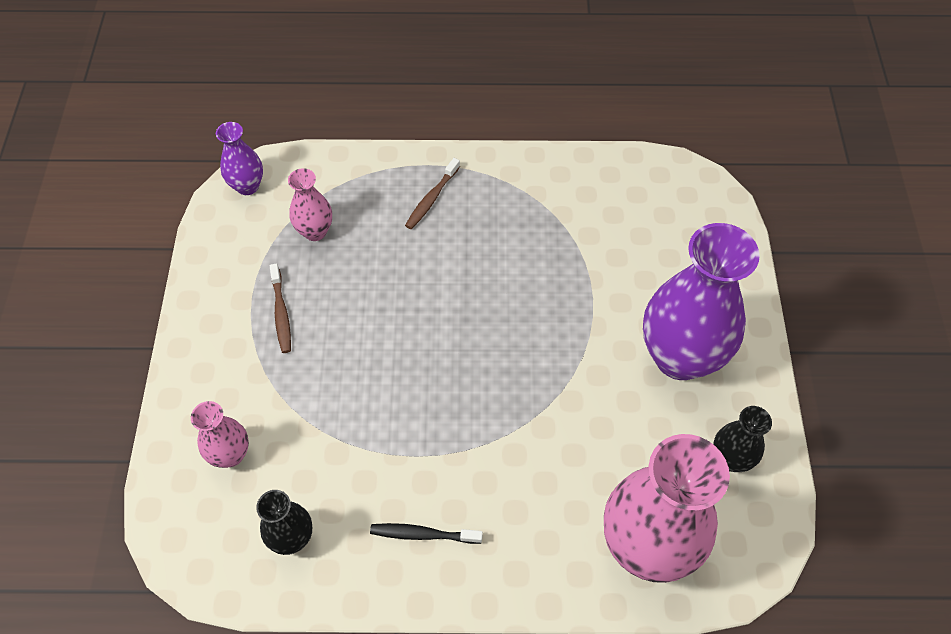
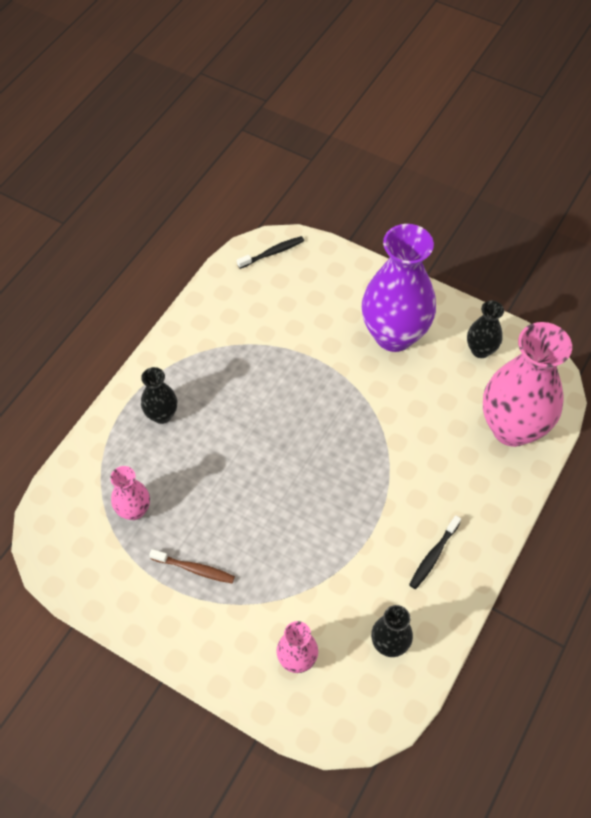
camera: 60 degrees left, 0 degrees up
(247, 186) = (51, 541): purple vase -> none
(431, 199) = (162, 415): brown toothbrush -> black vase
(693, 190) = (272, 253): none -> black toothbrush

